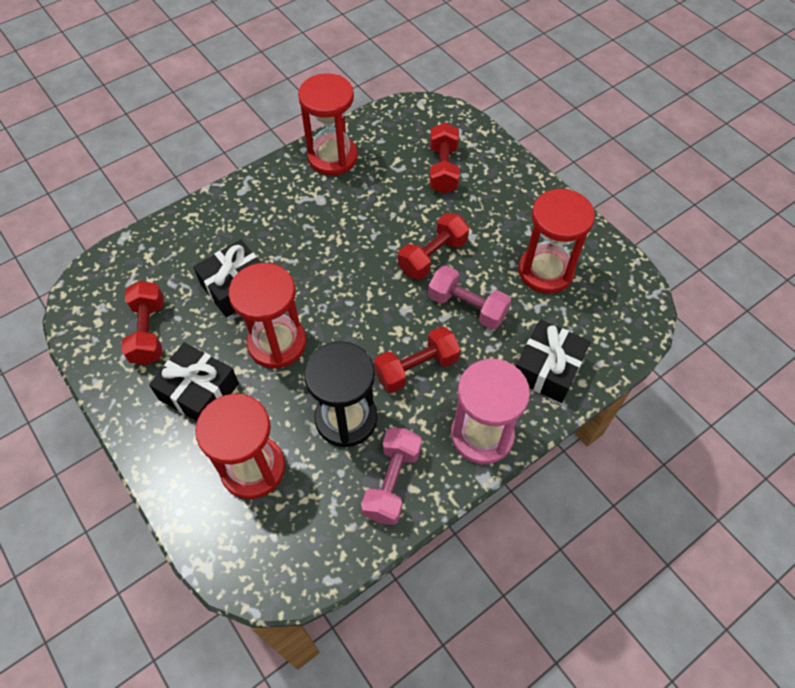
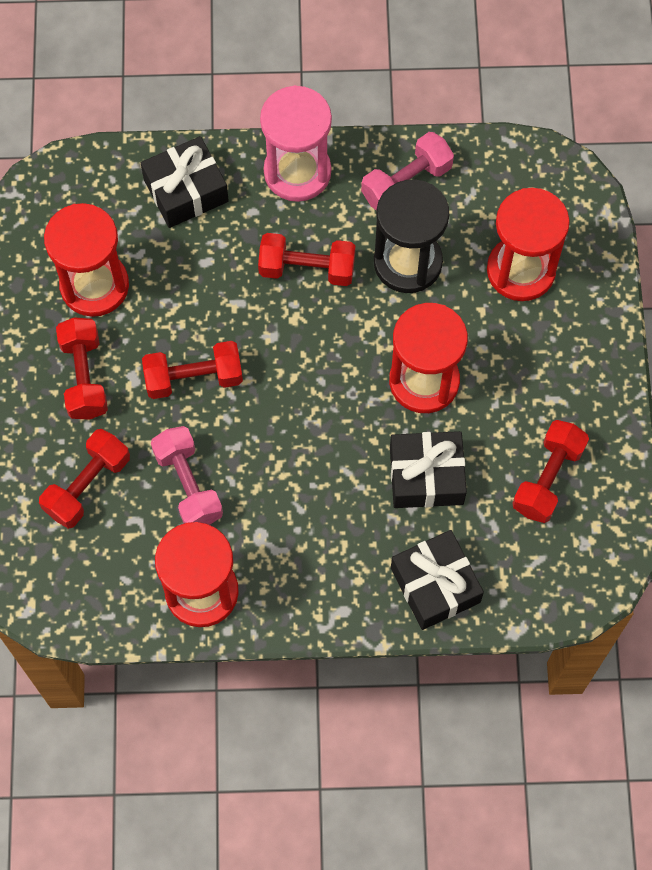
camera: 145 degrees left, 10 degrees up
(199, 391) = (530, 377): black gift -> black gift (435, 585)
(467, 307) = (207, 298): pink dumbbell -> pink dumbbell (188, 485)
(499, 219) = (84, 377): none -> red dumbbell

